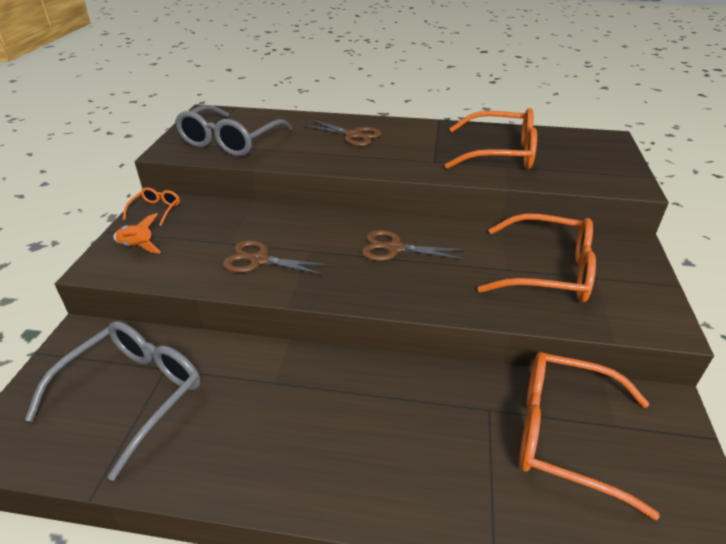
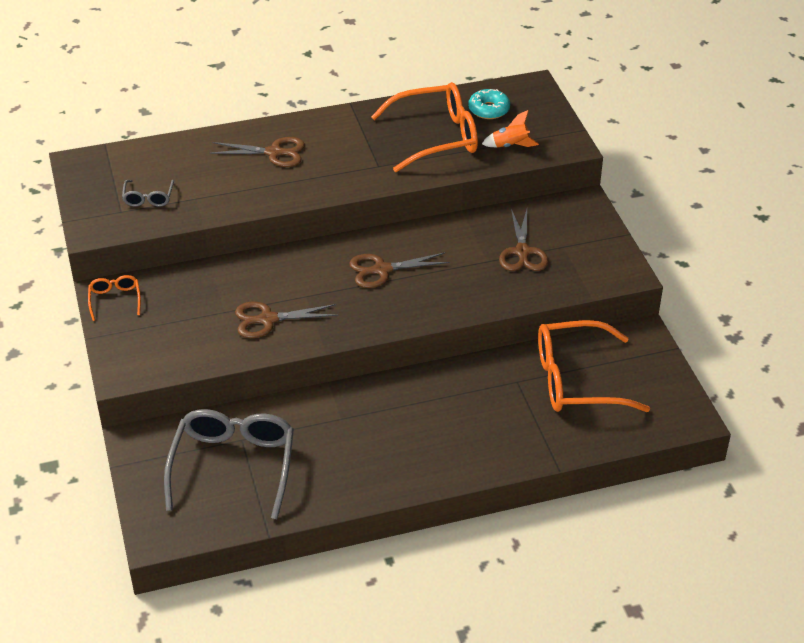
camera: 25 degrees left, 5 degrees up
(138, 247) = (139, 343): orange rocket -> orange rocket (510, 146)
(230, 141) = (148, 198): grey glasses -> grey glasses, size x0.46
(547, 271) = (522, 252): orange glasses -> brown scissors
(560, 145) = (489, 109): none -> turquoise donut

